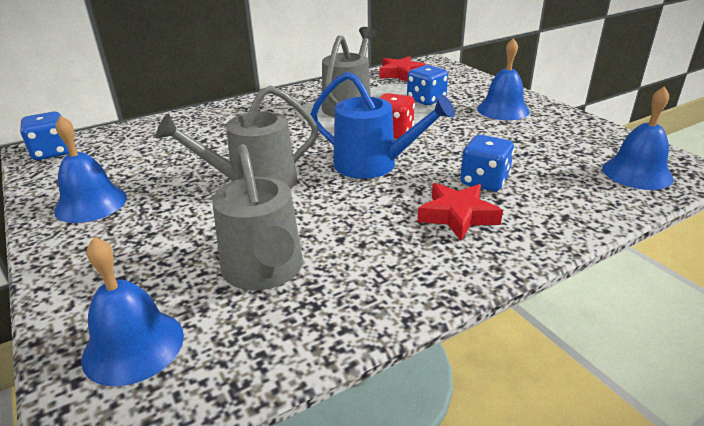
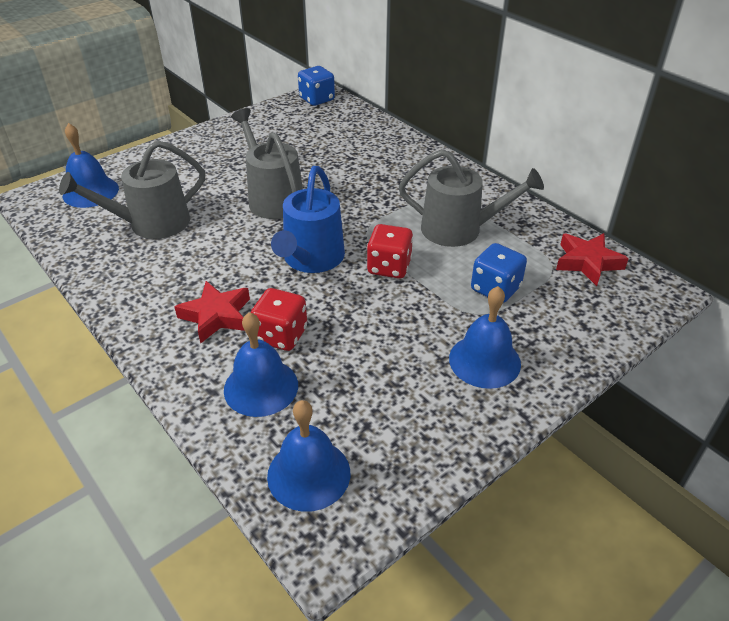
camera: 80 degrees right, 10 degrees up
(91, 203) = (241, 136): blue bell -> blue bell (261, 387)
(484, 181) = (281, 335): blue dice -> red dice

